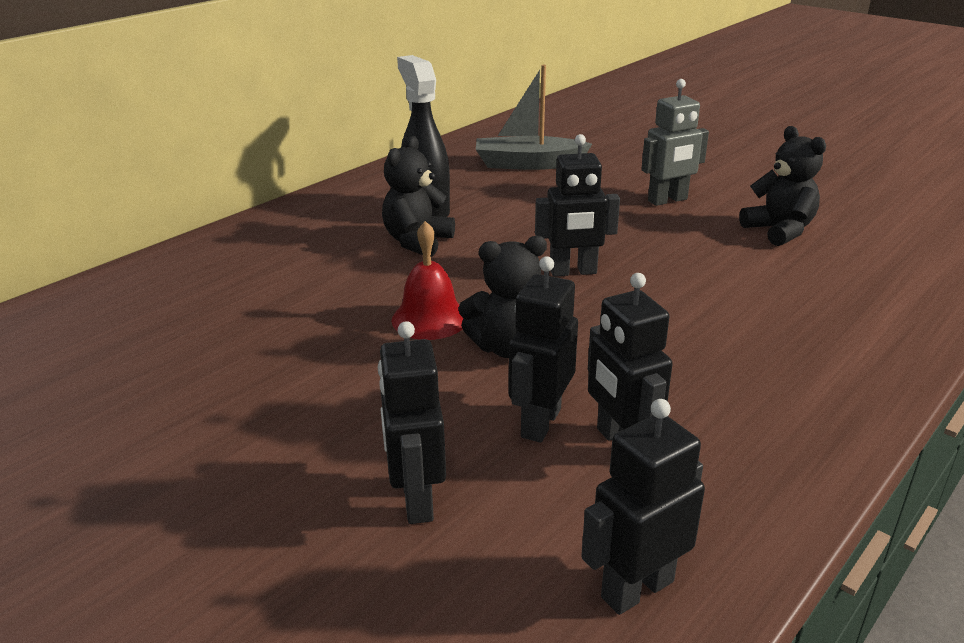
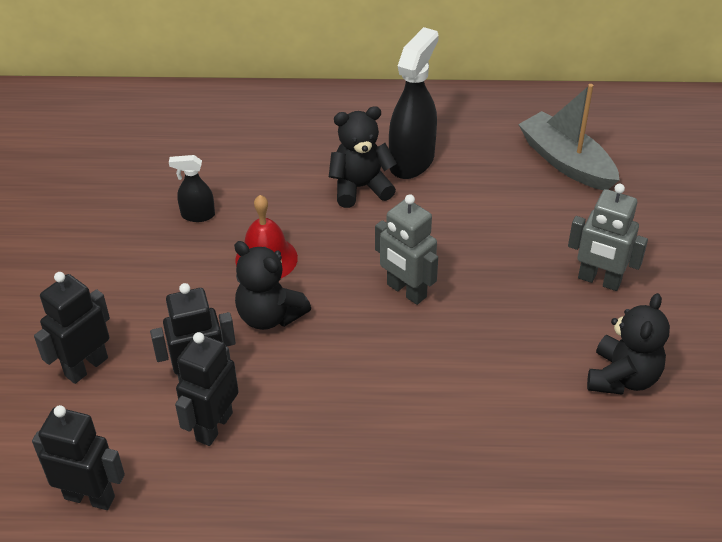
camera: 50 degrees right, 15 degrees up
(307, 331) = (197, 215): none -> black spray bottle
(573, 272) = (406, 291): black robot -> grey robot

